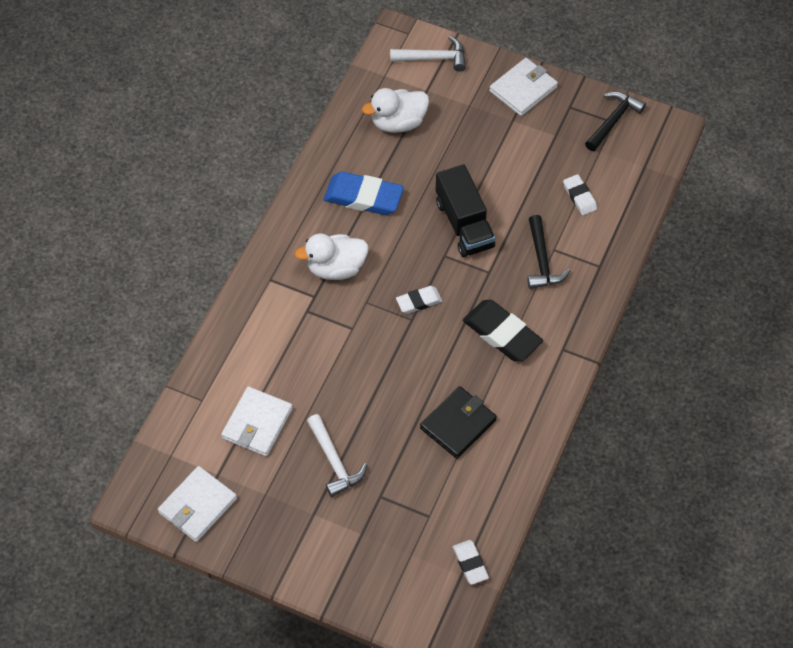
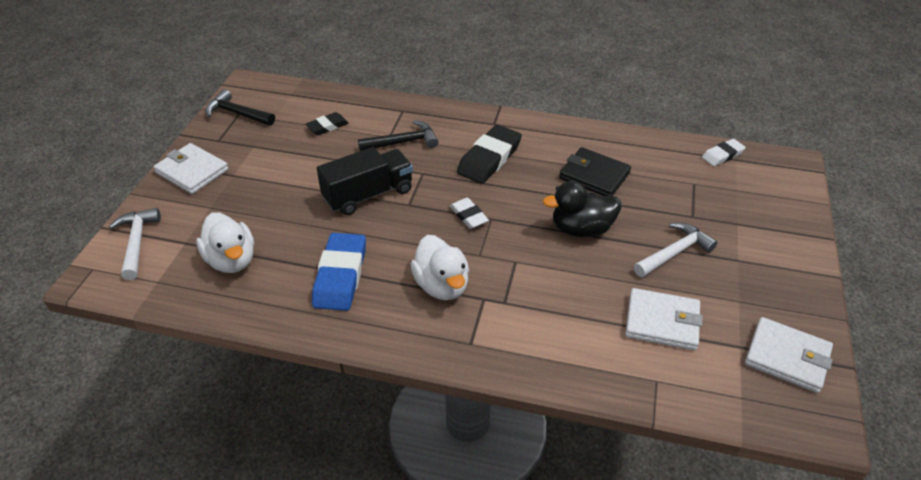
camera: 100 degrees left, 15 degrees down
(382, 391) = (581, 229): none -> black duck
(579, 197) = (327, 126): white eraser -> black eraser

